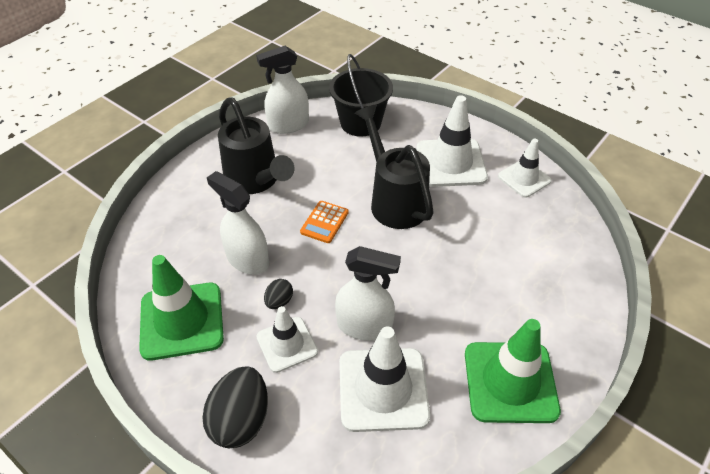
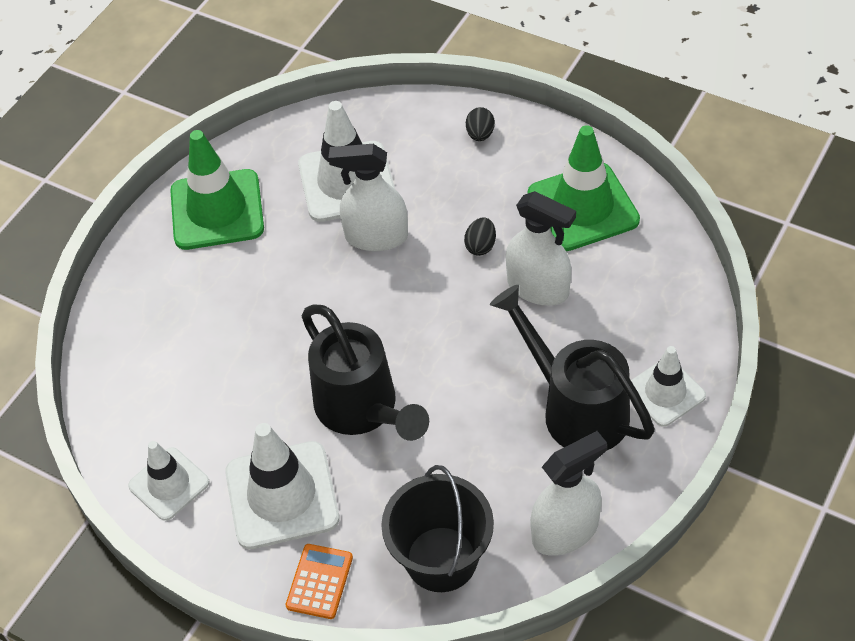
camera: 175 degrees right, 5 degrees up
(241, 420) = (480, 134): black egg -> black egg, size x0.50
(287, 344) = (457, 204): white traffic cone -> white traffic cone (665, 392)
(324, 222) = (454, 357): orange calculator -> orange calculator (319, 581)

